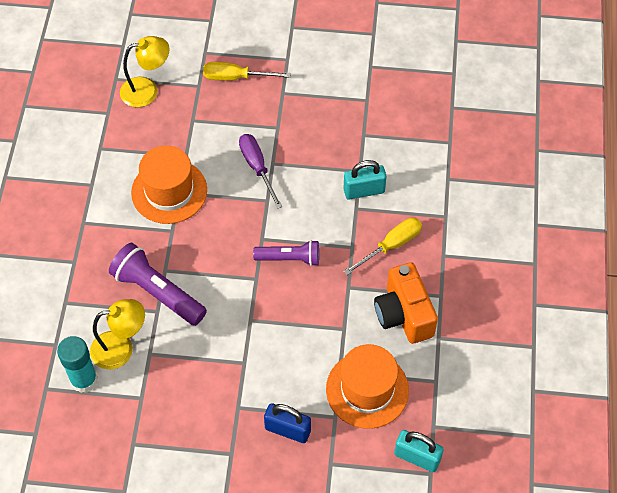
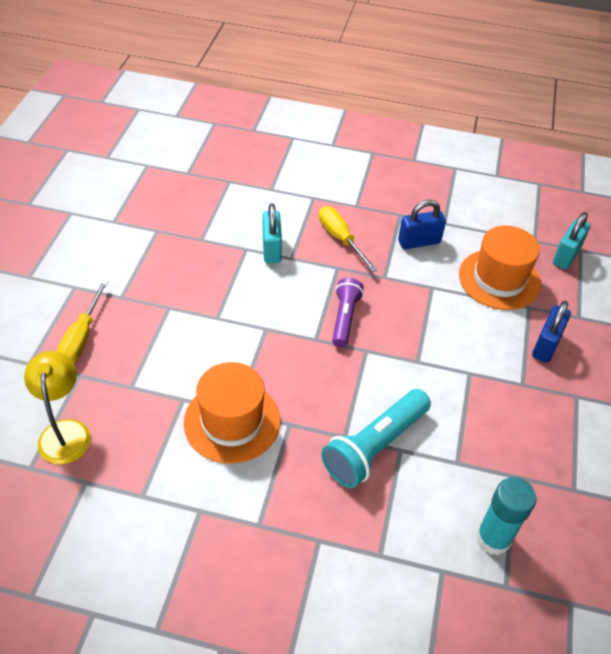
camera: 85 degrees left, 10 degrees down
(121, 348) = (449, 492): yellow lamp -> none
(157, 292) = (375, 447): purple flashlight -> turquoise flashlight
(257, 167) = (219, 332): purple screwdriver -> none
(403, 315) = (419, 242): orange camera -> blue padlock

